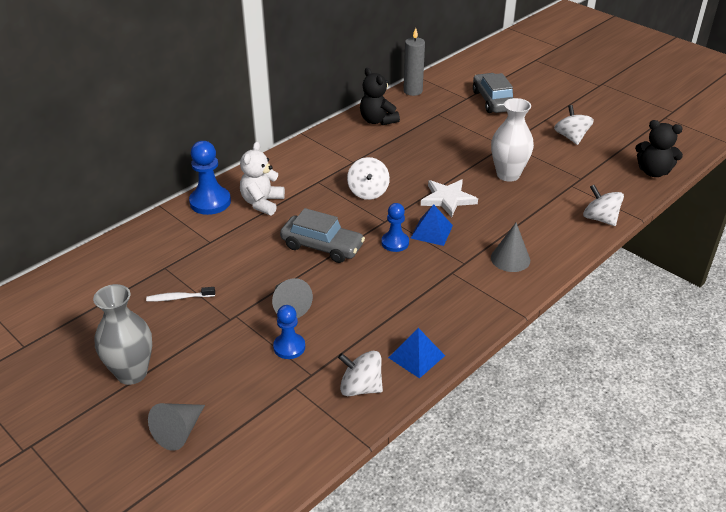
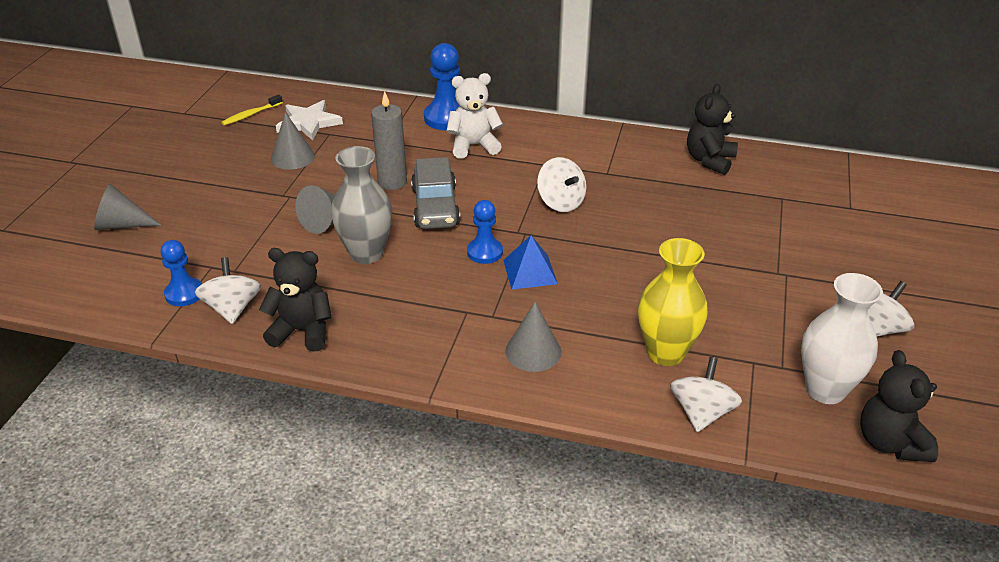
camera: 60 degrees right, 0 degrees up
(80, 303) = (251, 114): none -> yellow toothbrush
(132, 373) = (180, 173): grey vase -> grey vase (366, 253)
(179, 298) = (292, 157): white toothbrush -> grey cone
(289, 347) = (265, 243): blue pawn -> blue pawn (184, 293)
(368, 192) = (561, 202): white spinning top -> white spinning top turned 90 degrees counterclockwise
(412, 91) = (808, 163): grey candle -> grey candle (392, 182)
(416, 356) = (302, 331): blue pyramid -> black teddy bear
(448, 199) = (606, 263): white star -> white star (309, 123)
(493, 101) = (875, 231): grey car -> none
(508, 175) = (713, 296): white vase -> white vase (825, 390)
(544, 211) = (665, 353): none -> yellow vase

